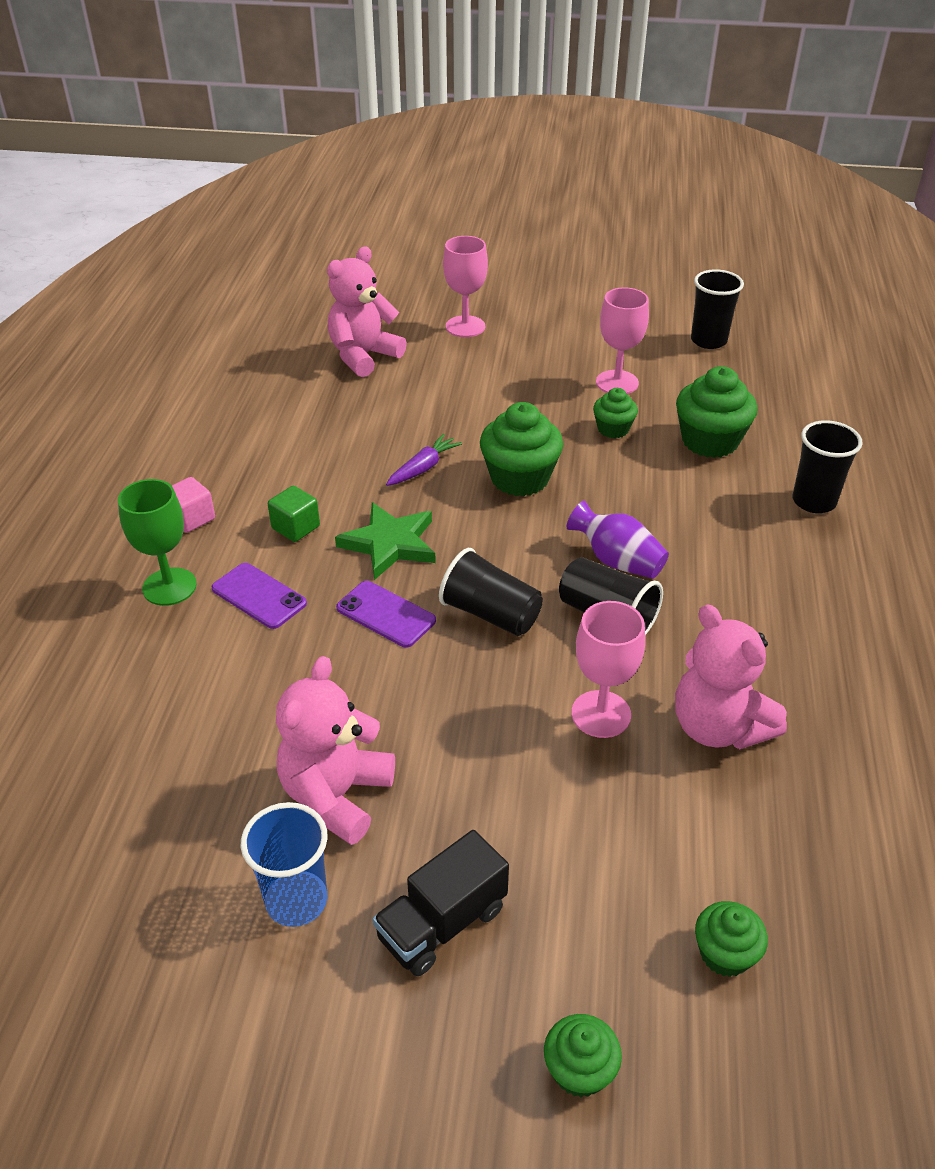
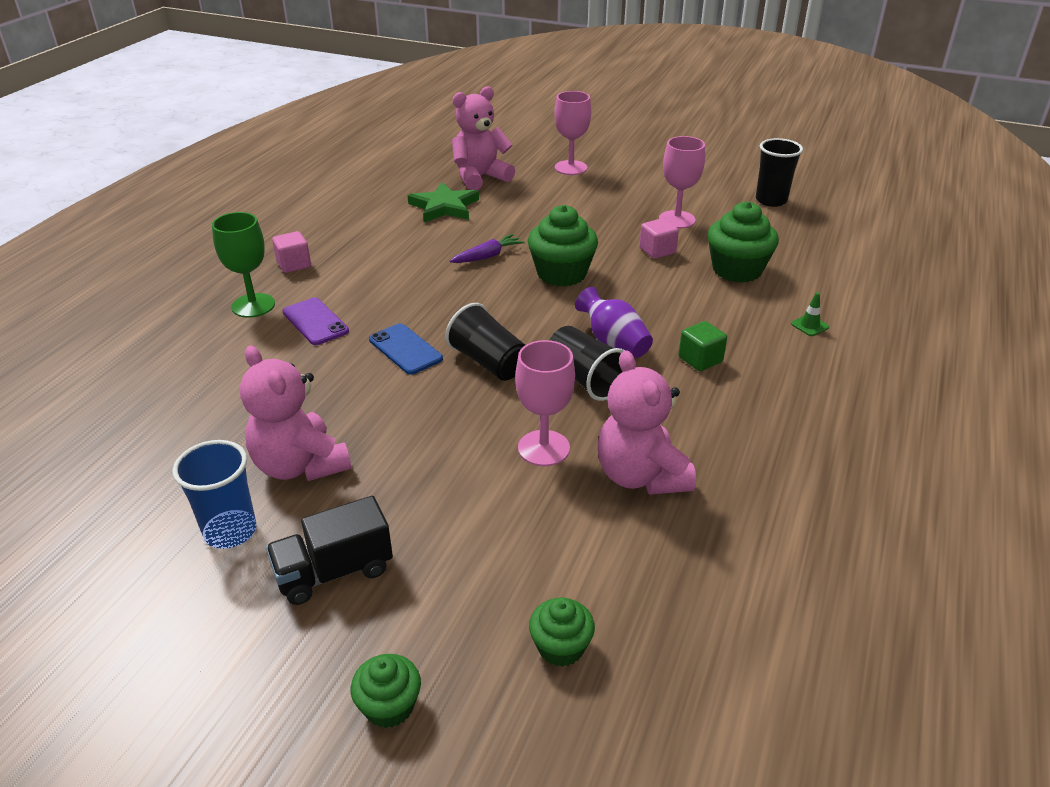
camera: 15 degrees right, 5 degrees down
(296, 527) = (367, 281): green cube -> green cube (700, 359)
(336, 795) = (300, 465): pink teddy bear -> pink teddy bear turned 75 degrees counterclockwise
(385, 614) = (405, 349): purple phone -> blue phone
(390, 544) = (434, 303): green star -> green star (444, 207)
(613, 429) = (657, 251): green cupcake -> pink cube
(814, 501) = (809, 325): black cup -> green traffic cone

